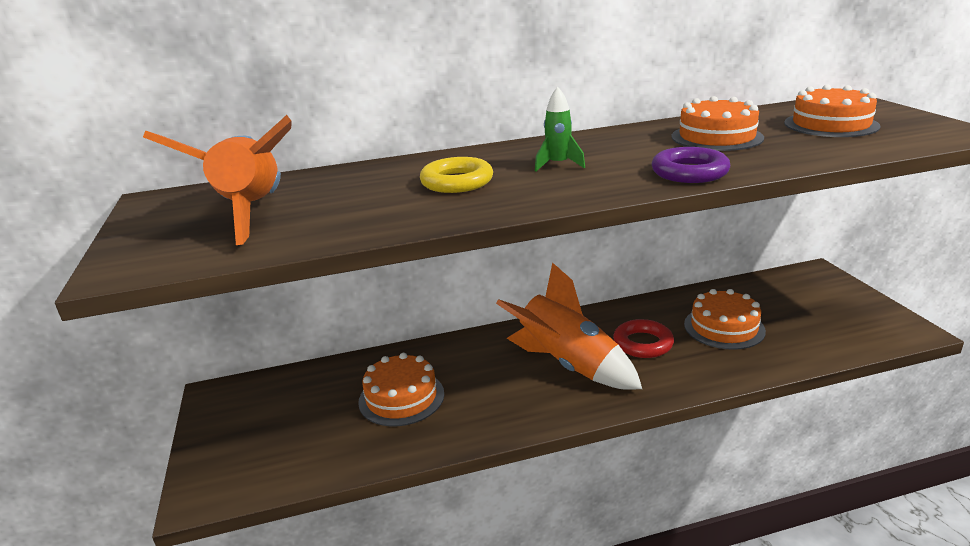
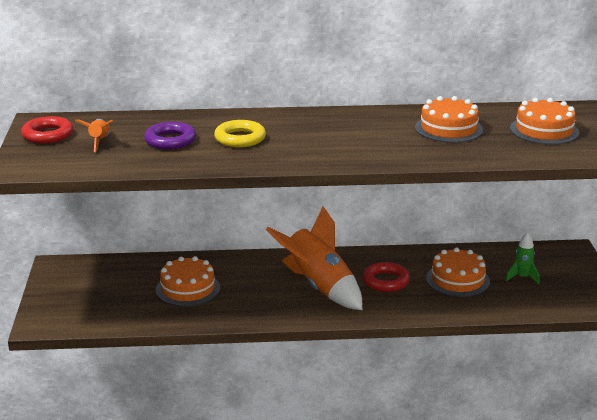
camera: 10 degrees right, 0 degrees up
(170, 214) = (48, 135): none -> red ring
(252, 213) = (99, 142): orange rocket -> orange rocket, size x0.46
(558, 165) = (317, 135): green rocket -> green rocket (522, 277)
(689, 172) = (398, 155): purple ring -> purple ring (170, 140)

